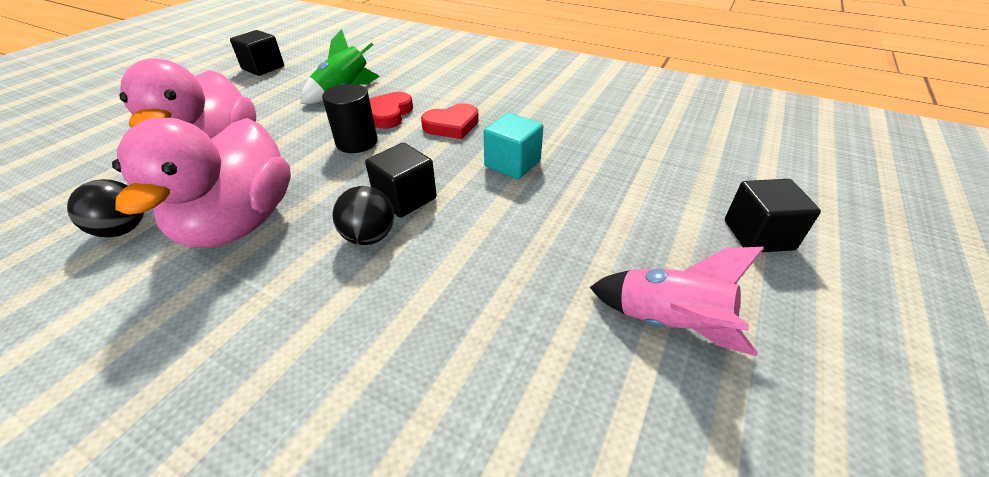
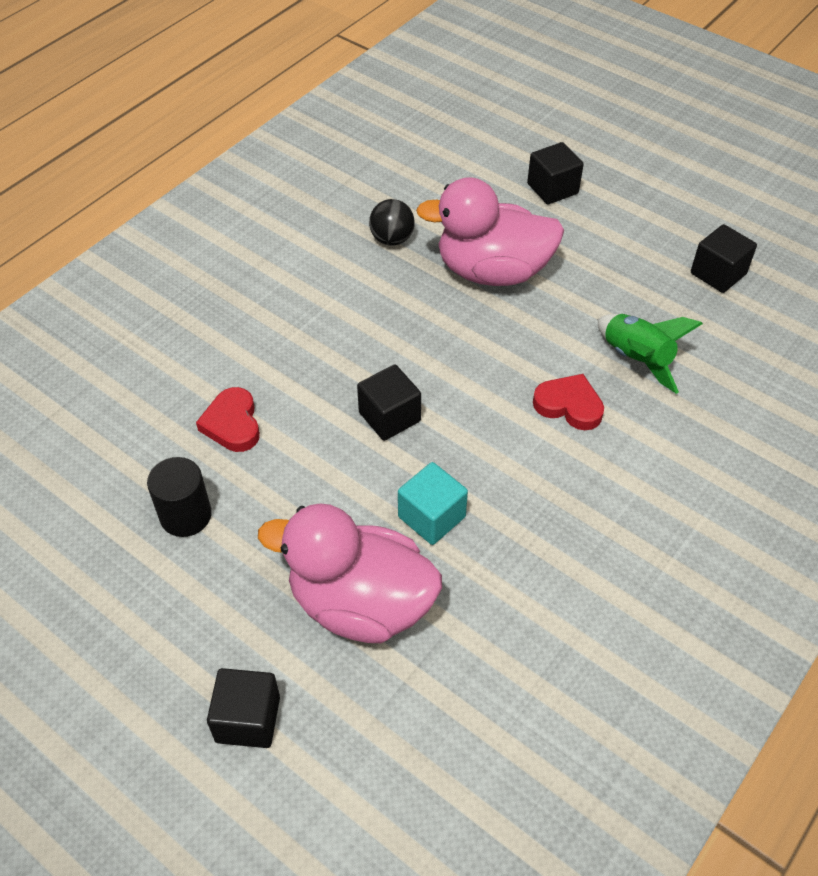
camera: 100 degrees right, 10 degrees up
(110, 134) = (552, 188): none -> black cube
(239, 223) = (382, 305): pink duck -> pink duck (360, 604)
(357, 142) = (504, 377): black cylinder -> black cylinder (186, 515)
(369, 237) = (339, 390): black ball -> none
(452, 126) = (530, 467): red heart -> red heart (232, 424)
(668, 323) = (175, 584): pink rocket -> none

